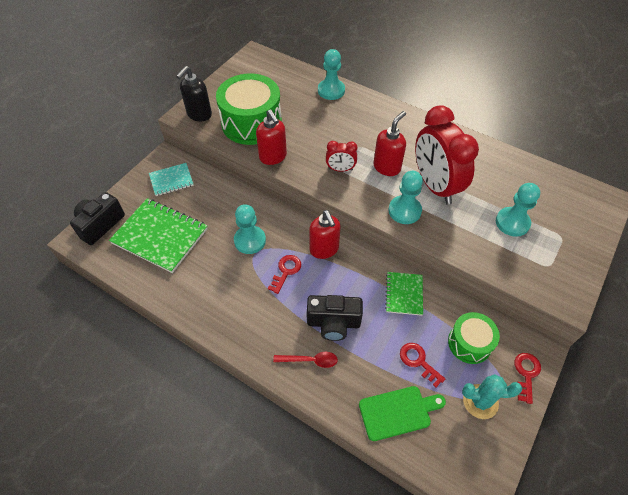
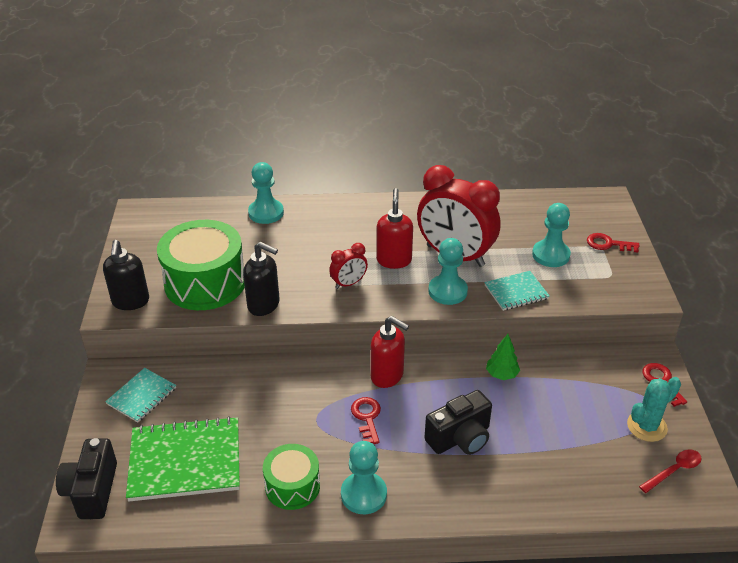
camera: 35 degrees left, 15 degrees down
(250, 240) = (299, 409): turquoise pawn -> turquoise pawn (363, 494)
(273, 157) = (264, 305): red soap dispenser -> black soap dispenser
(310, 360) = (469, 485): red spoon -> red spoon (674, 470)
(398, 412) = (589, 479): green cutting board -> none
(404, 294) = (501, 374): green notebook -> green tree
(418, 361) = (567, 425): red key -> red key (608, 244)
(456, 239) = (516, 292): none -> turquoise notebook
(469, 343) = (595, 384): green drum -> green drum (292, 486)

